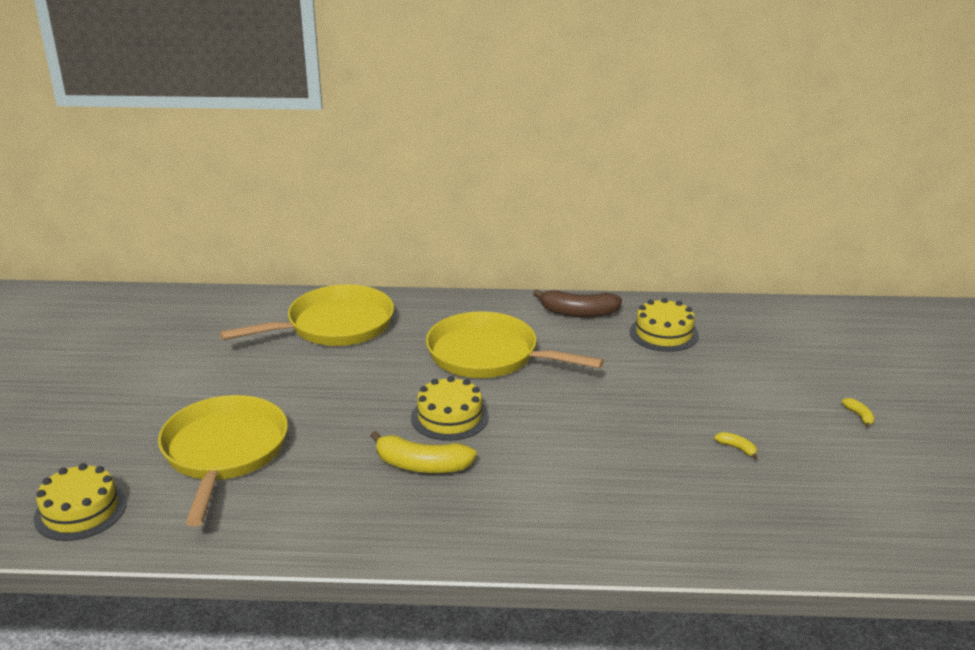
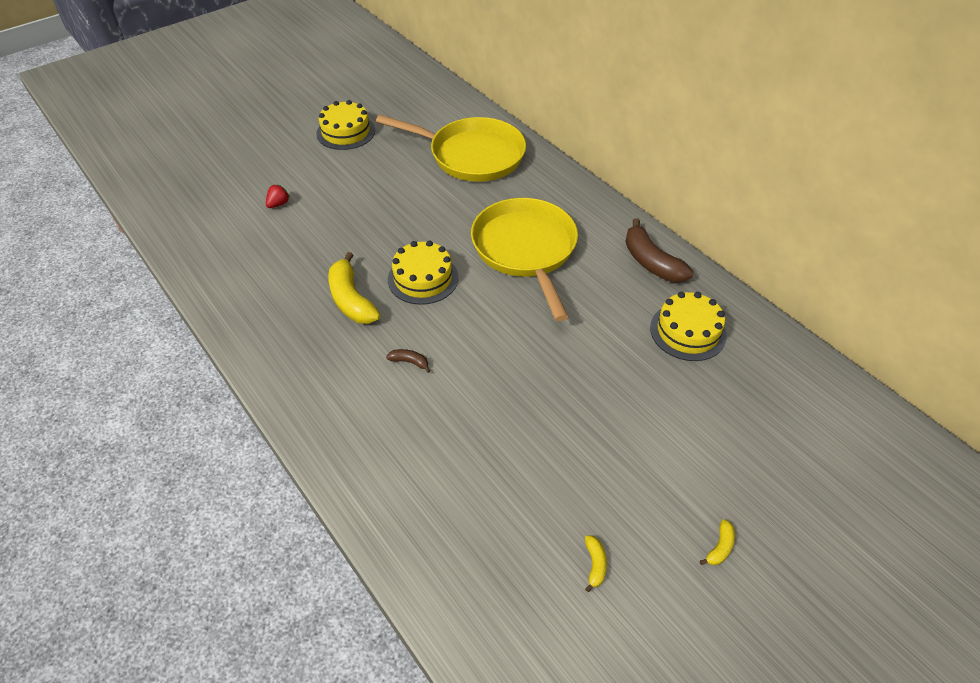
camera: 50 degrees right, 20 degrees up
(80, 511) = (174, 188): yellow cake -> yellow cake (346, 132)
(224, 453) = (278, 204): yellow pan -> red strawberry
(538, 467) = (410, 362): none -> brown banana
(737, 448) = (563, 475): yellow banana -> yellow banana (595, 564)

